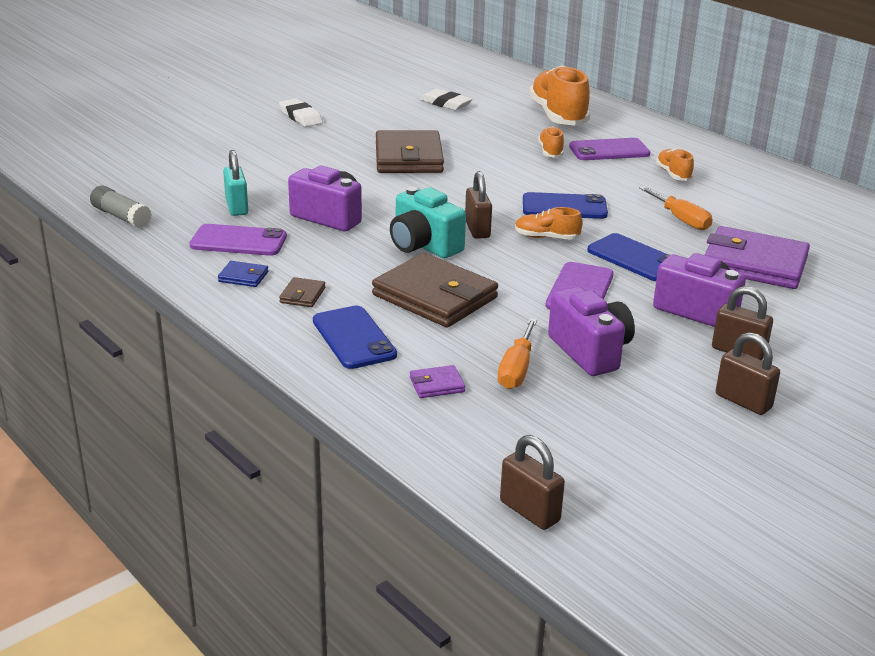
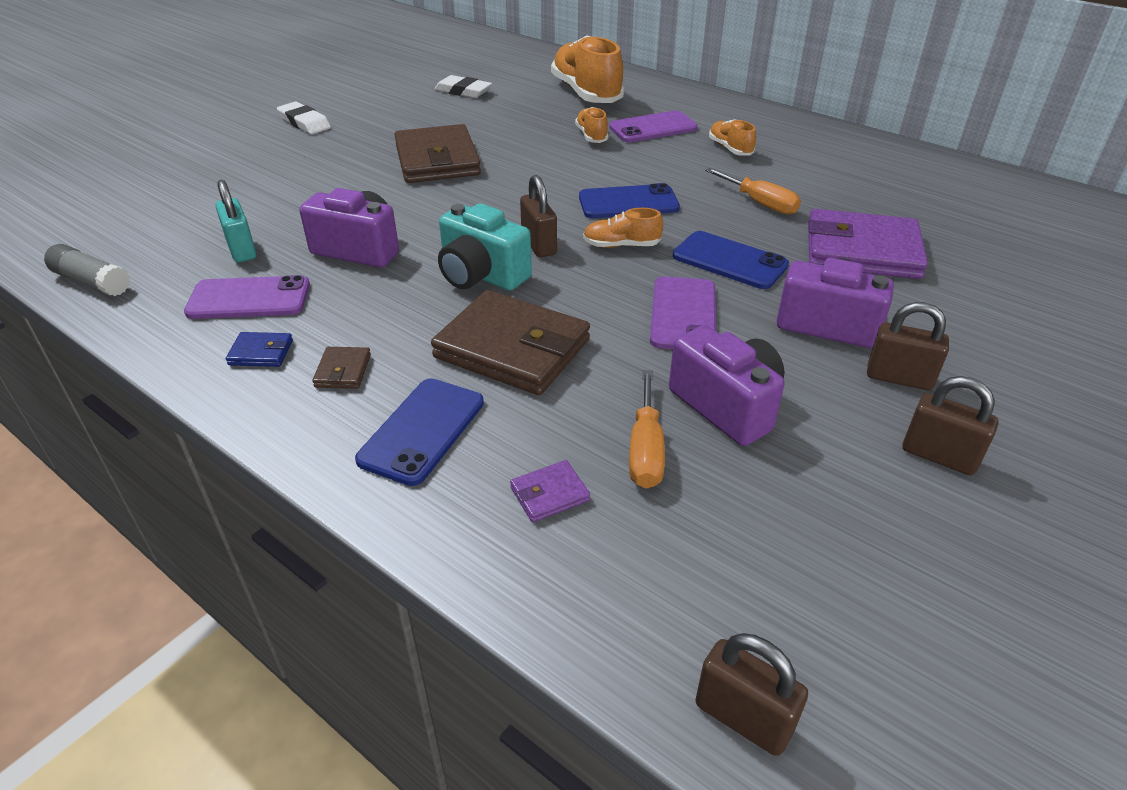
camera: 10 degrees left, 10 degrees up
(354, 338) = (422, 431): blue phone -> blue phone turned 60 degrees clockwise

